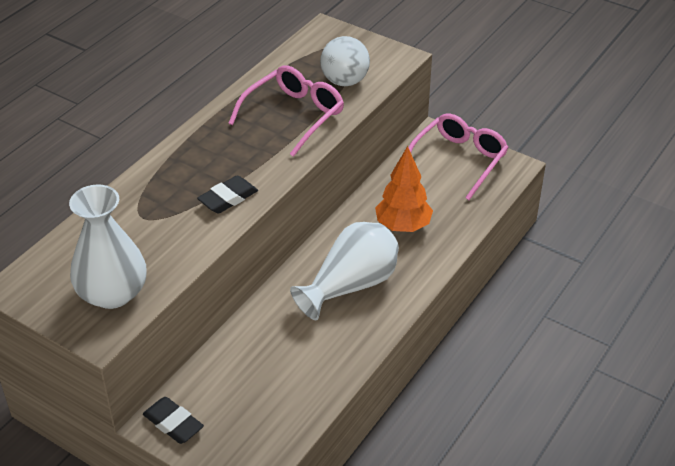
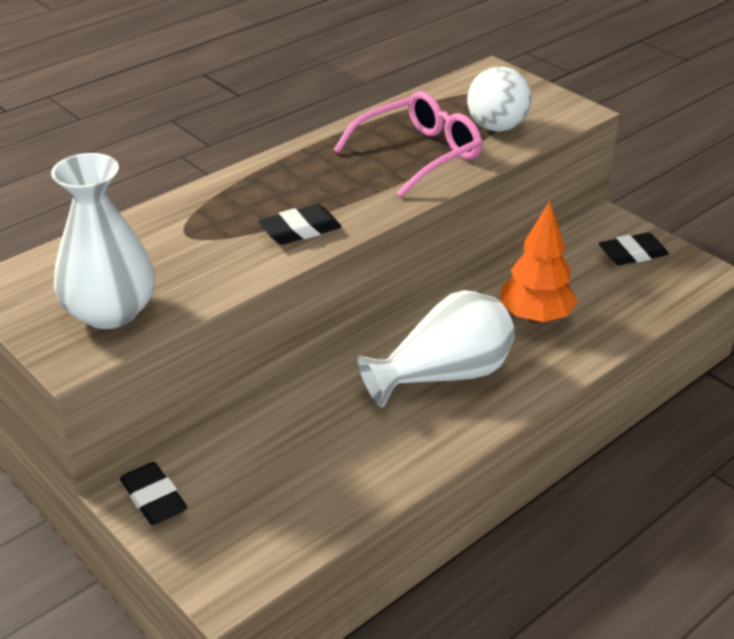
camera: 15 degrees right, 5 degrees down
(459, 160) = (632, 254): pink glasses -> black eraser

